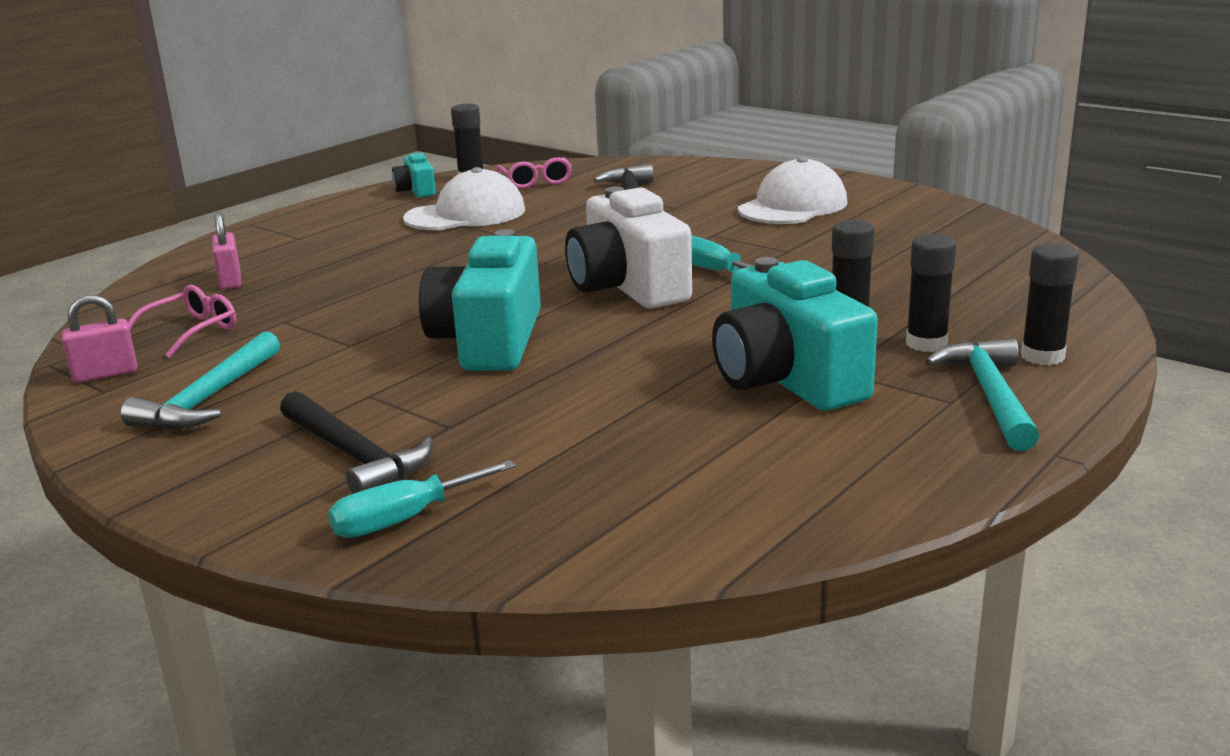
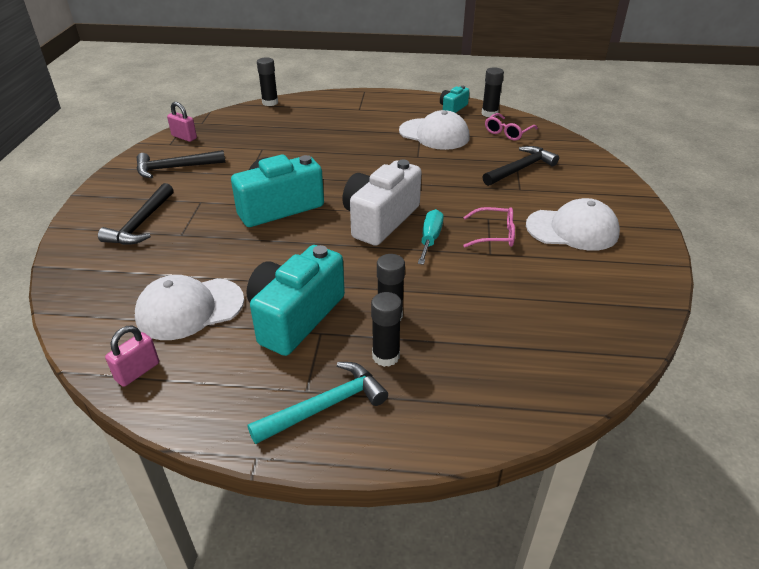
camera: 55 degrees right, 15 degrees up
(191, 331) = (236, 134): pink glasses -> pink glasses (494, 234)
(209, 398) = (175, 168): turquoise hammer -> black hammer
(230, 281) = (295, 117): pink padlock -> pink padlock (137, 371)
(404, 519) = (91, 259): turquoise screwdriver -> none
(677, 450) = (189, 309): none -> white cap
(1042, 356) = (404, 416): black glue stick -> black glue stick (270, 102)

